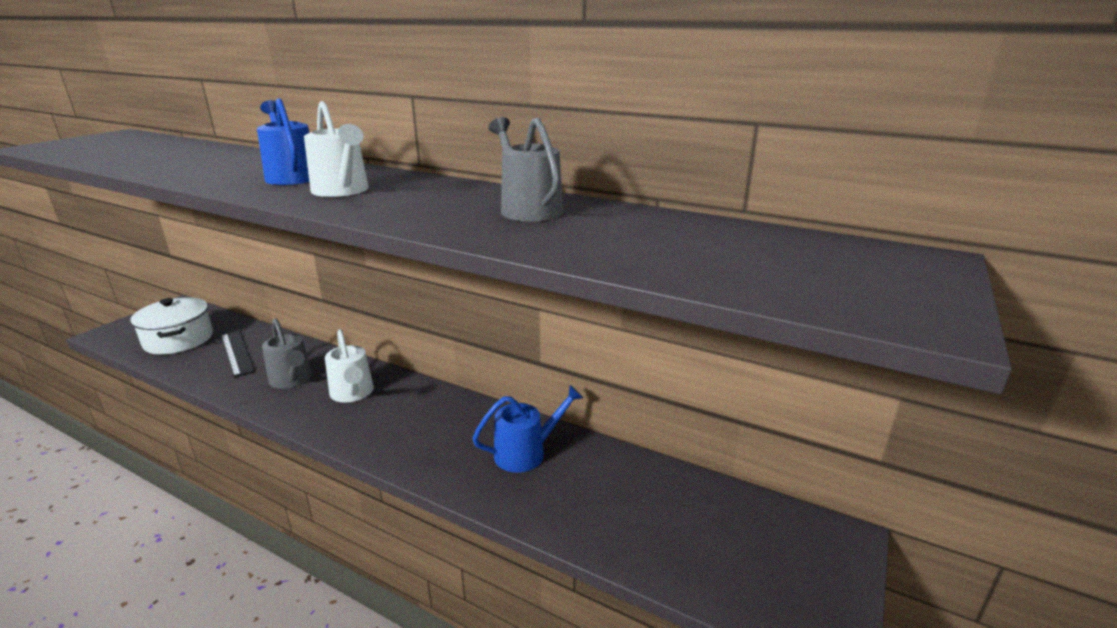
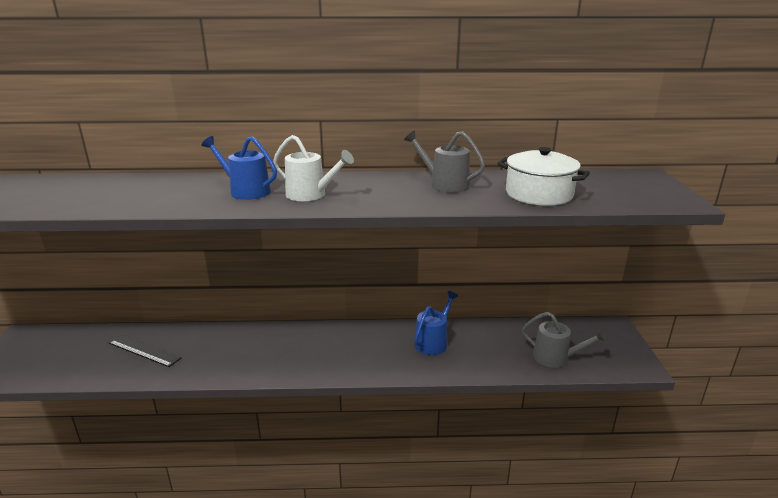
camera: 30 degrees left, 0 degrees up
(179, 339) = (71, 358): white pot -> white pot (539, 194)
(292, 380) = (220, 353): grey watering can -> grey watering can (555, 358)
(352, 393) = (280, 347): white watering can -> none

